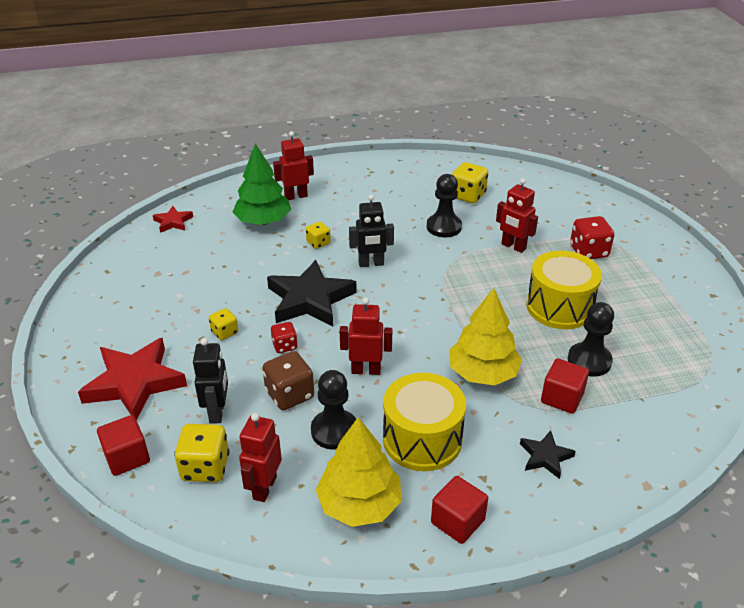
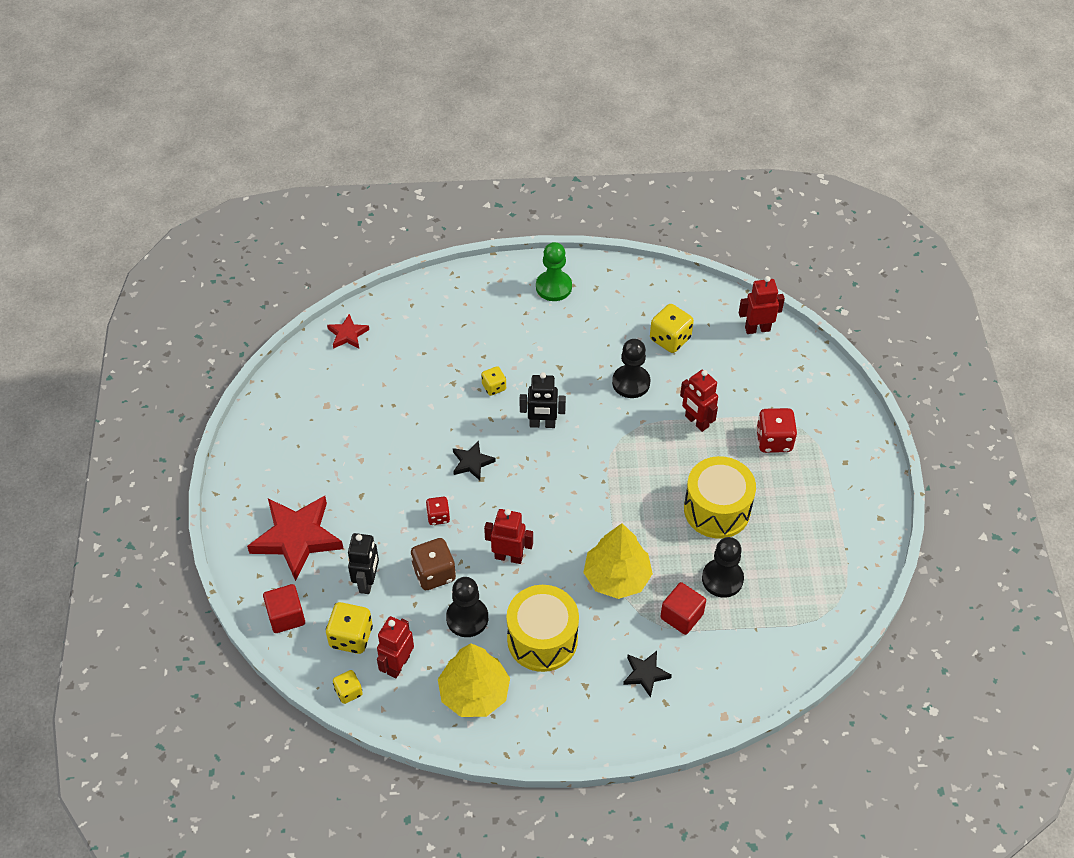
camera: 10 degrees right, 15 degrees up
(224, 332) = (384, 492): yellow dice -> yellow dice (348, 692)
(263, 221) = (441, 347): green tree -> none
(296, 196) = (482, 313): red robot -> red robot (757, 329)
(310, 299) = (472, 462): black star -> black star, size x0.49
(355, 174) = (553, 287): none -> green pawn
(457, 521) = (552, 722): red cube -> none

